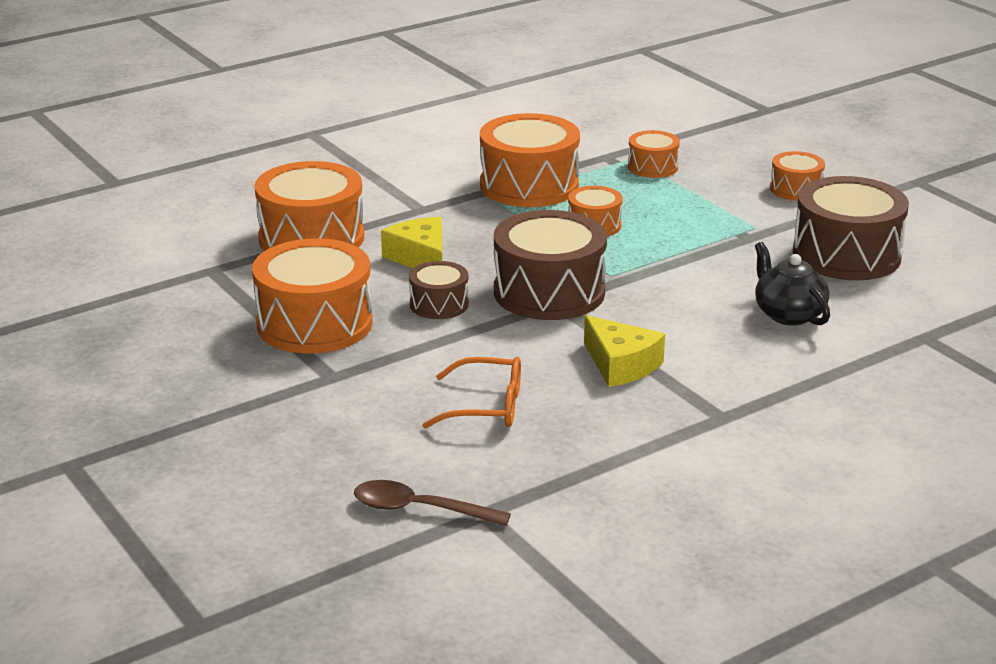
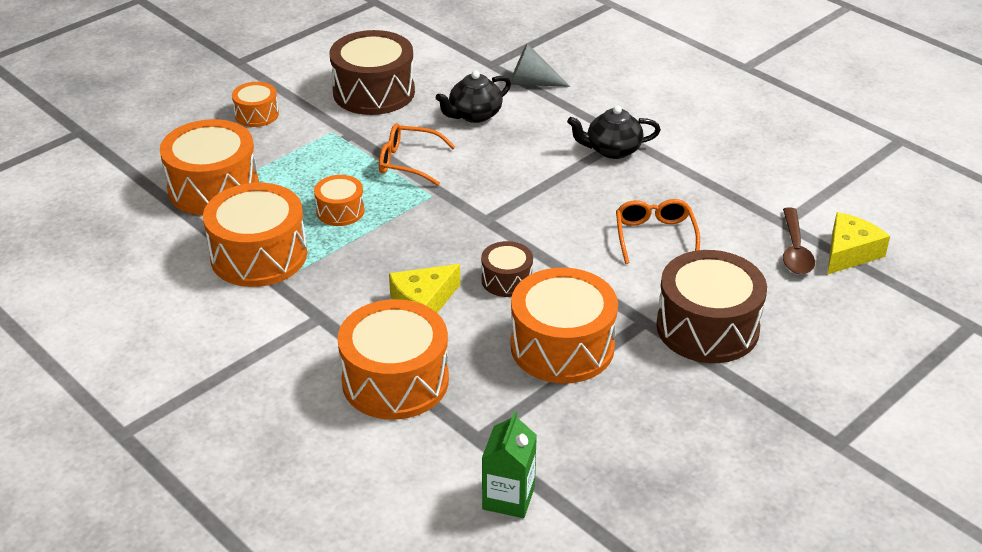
camera: 100 degrees left, 10 degrees up
(130, 277) = (508, 498): none -> green carton
(549, 292) = (469, 224): brown drum -> brown drum (707, 327)
(620, 365) = (572, 181): yellow cheese -> yellow cheese (849, 253)
(652, 167) = (213, 188): orange drum -> orange drum, size x1.92
(683, 266) = (408, 162): none -> orange glasses
(690, 403) = (612, 150): none -> black teapot
(873, 362) = (531, 83): none -> grey cone

